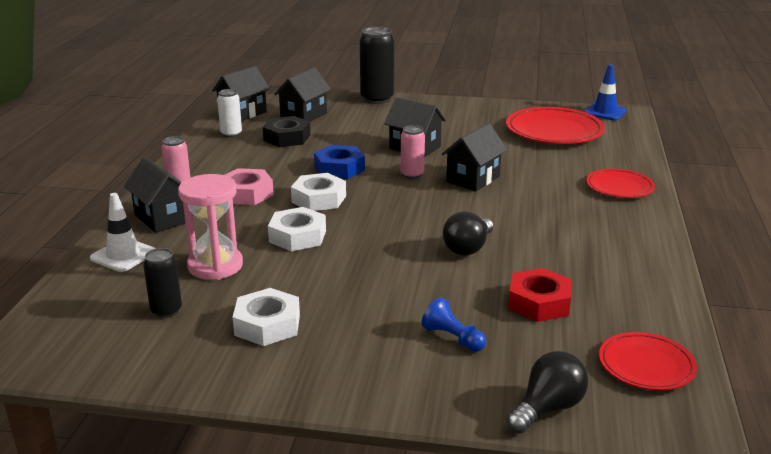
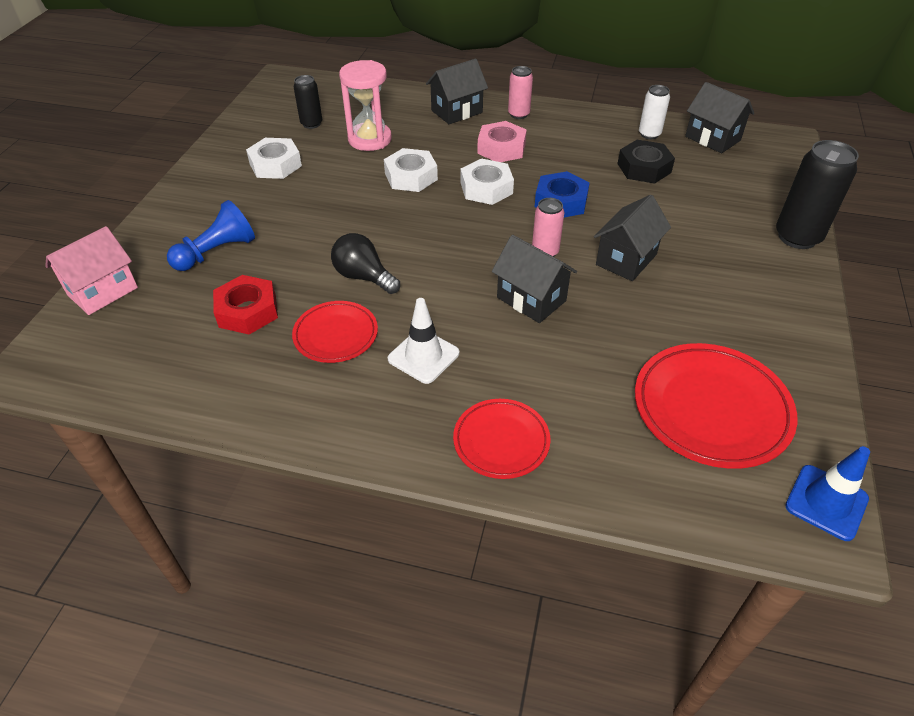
camera: 95 degrees right, 20 degrees up
(123, 255) = (397, 101): white traffic cone -> white traffic cone (423, 356)
(303, 116) = (716, 178): black house -> none
(453, 338) = (217, 252): blue pawn -> blue pawn, size x1.50
(548, 408) = (103, 291): black light bulb -> pink house
(646, 365) = (120, 363): red plate -> red plate (336, 335)

